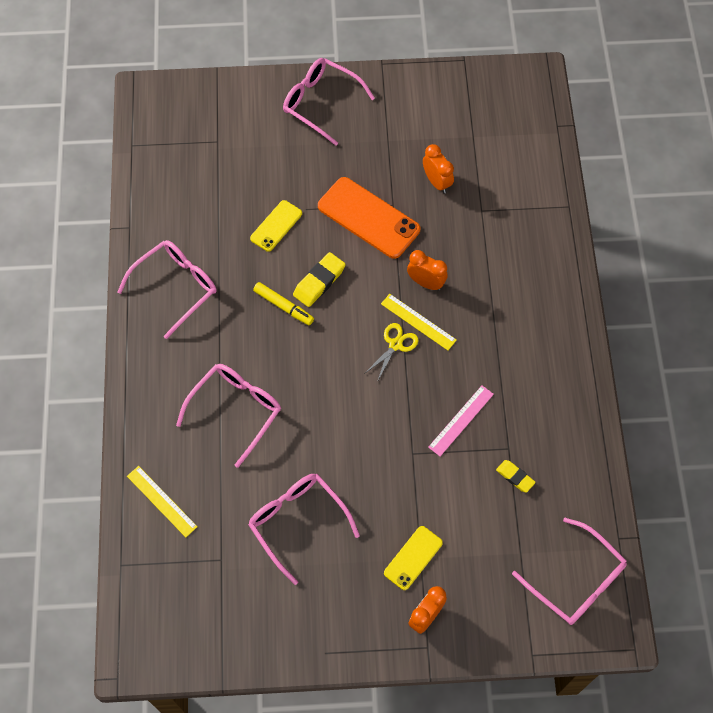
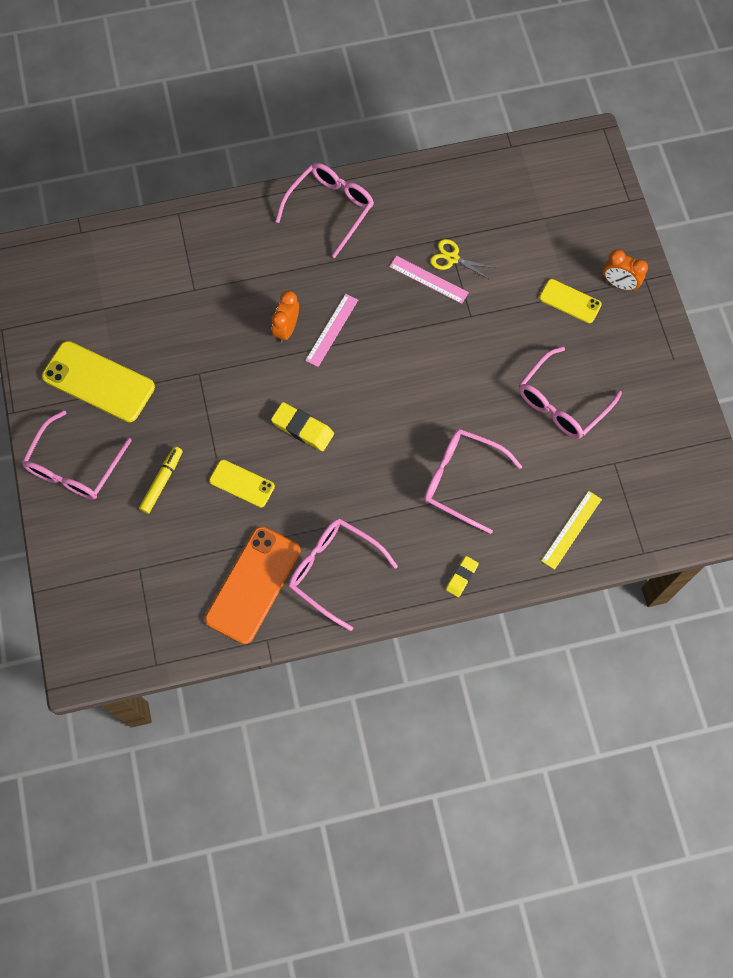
camera: 100 degrees left, 5 degrees up
(283, 306) = (337, 458): yellow marker -> yellow marker (162, 482)
(368, 218) = (218, 394): orange phone -> orange phone (253, 585)
(395, 344) = (360, 346): yellow scissors -> yellow scissors (452, 258)
(399, 127) = (99, 382): none -> yellow phone
(418, 322) = (332, 330): yellow ruler -> pink ruler
(437, 182) = (165, 335): orange clock -> none
(515, 477) = (474, 229): yellow eraser -> yellow eraser (461, 577)
(576, 580) = (556, 174): pink glasses -> pink glasses (330, 209)

